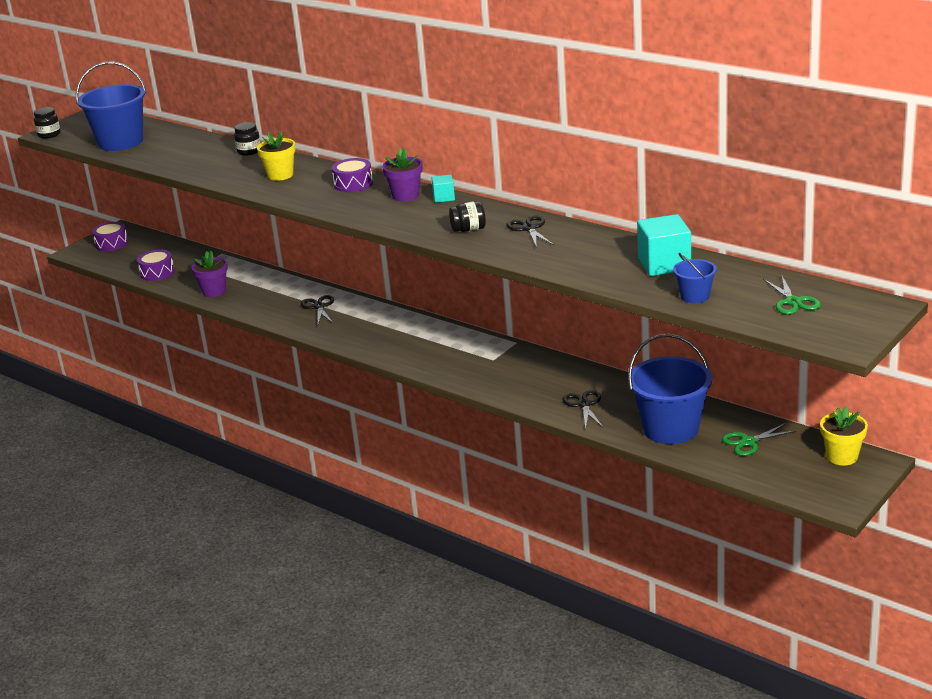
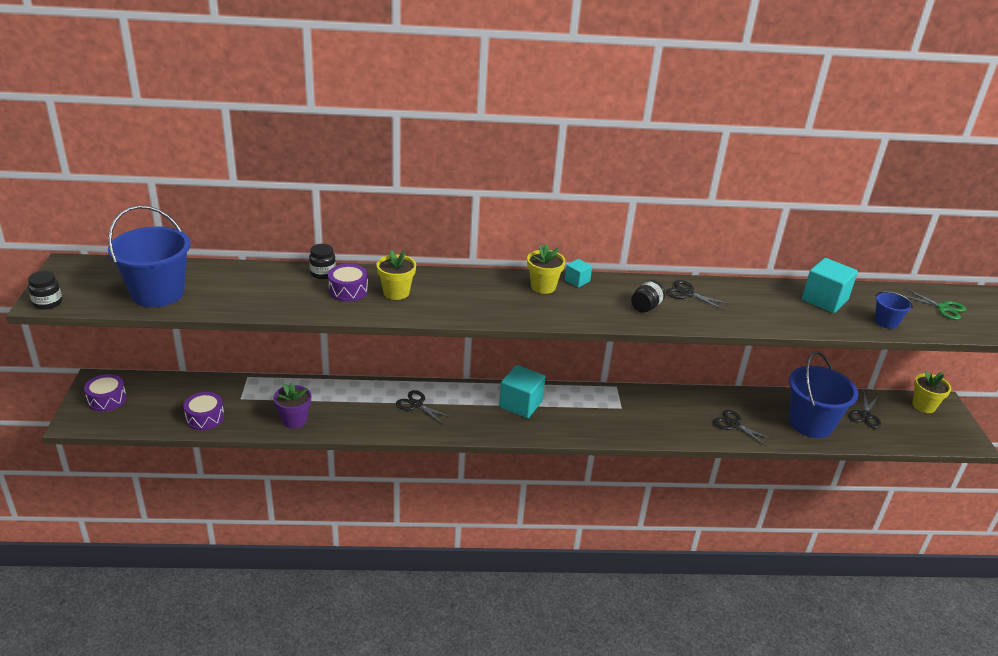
camera: 45 degrees left, 5 degrees up
(353, 184) = (479, 286): purple drum -> purple drum (348, 290)
(405, 196) = (543, 287): purple flower pot -> yellow flower pot
(405, 331) = (520, 404): none -> turquoise cube
(748, 442) = (865, 415): green scissors -> black scissors

